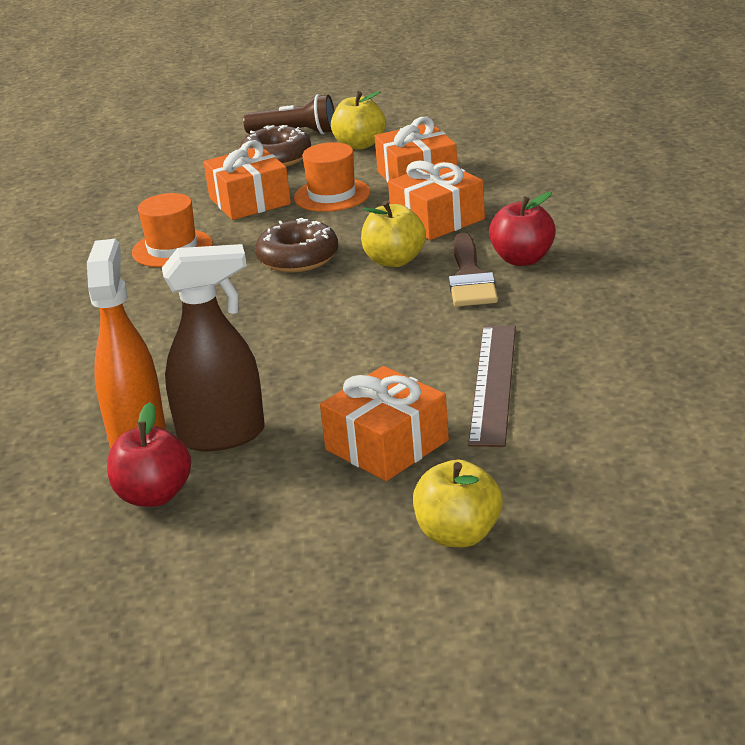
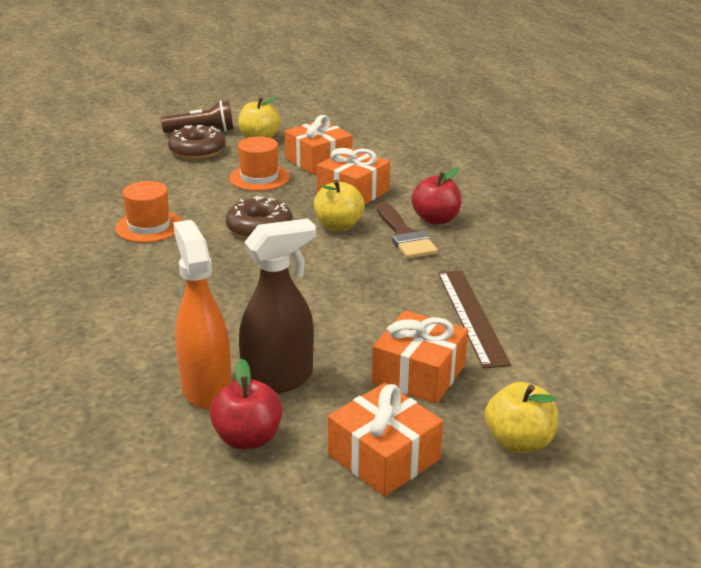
camera: 20 degrees left, 0 degrees up
(249, 201) = (194, 185): orange gift -> orange gift (384, 457)

